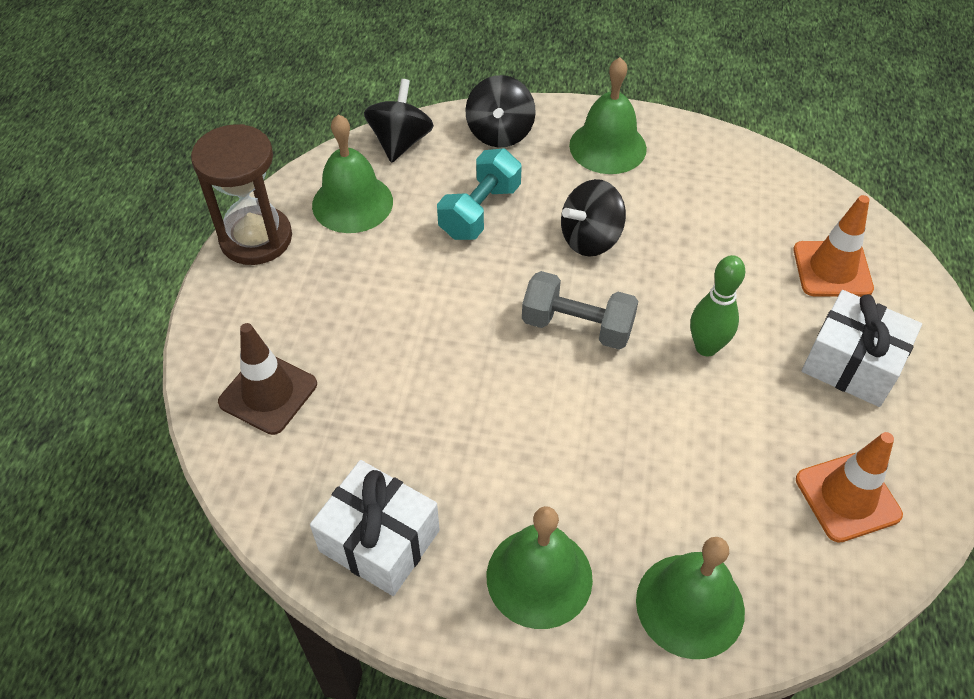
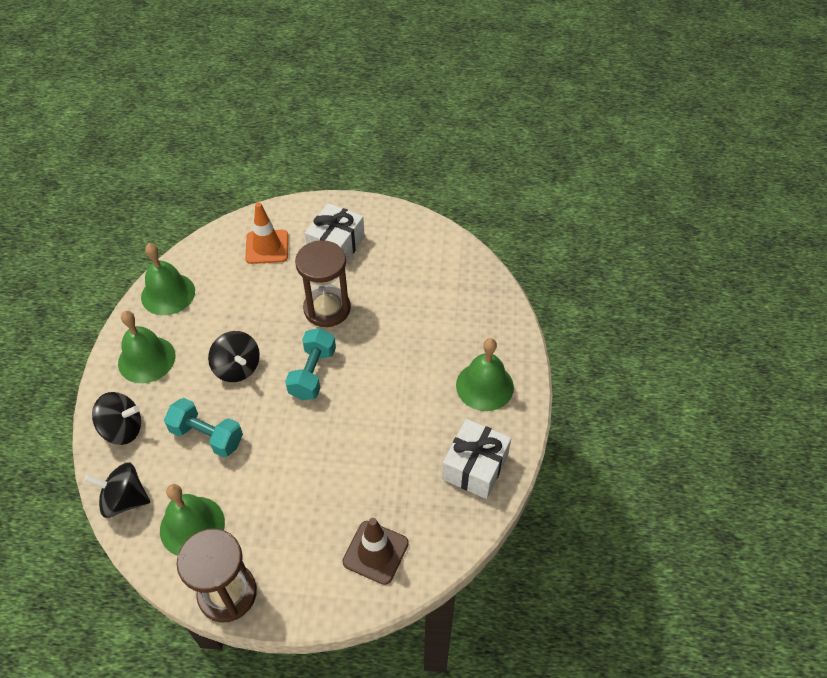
camera: 95 degrees left, 0 degrees up
(577, 326) = (312, 373): grey dumbbell -> turquoise dumbbell
(690, 605) = (489, 321): green bell -> green bell (168, 294)
(706, 347) = (327, 309): green bowling pin -> brown hourglass
(847, 497) = (420, 255): orange traffic cone -> none

